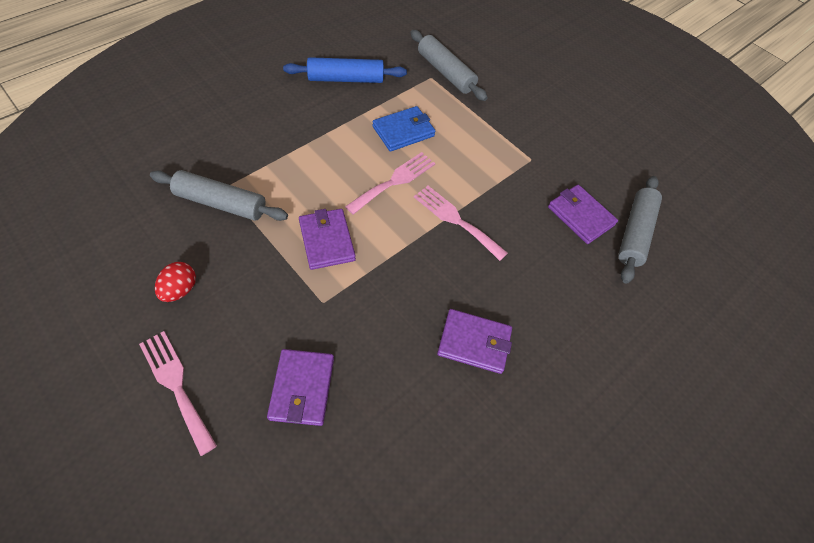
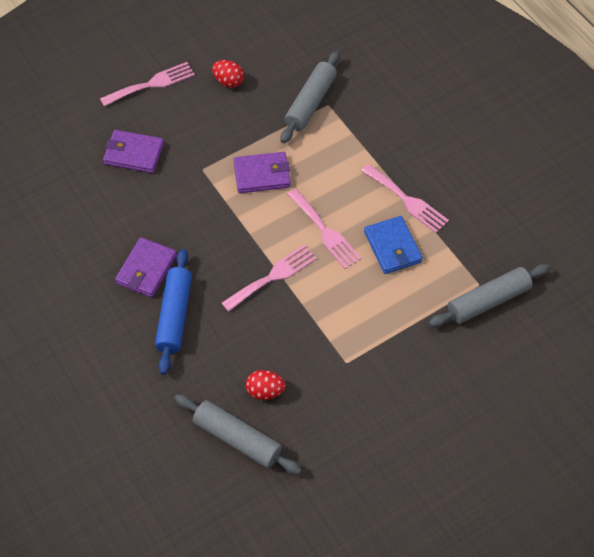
camera: 105 degrees right, 0 degrees up
(346, 79) = (473, 202): blue rolling pin -> blue rolling pin (174, 315)
(349, 122) = (407, 200): none -> pink fork
(580, 216) = (265, 391): purple wallet -> red egg

